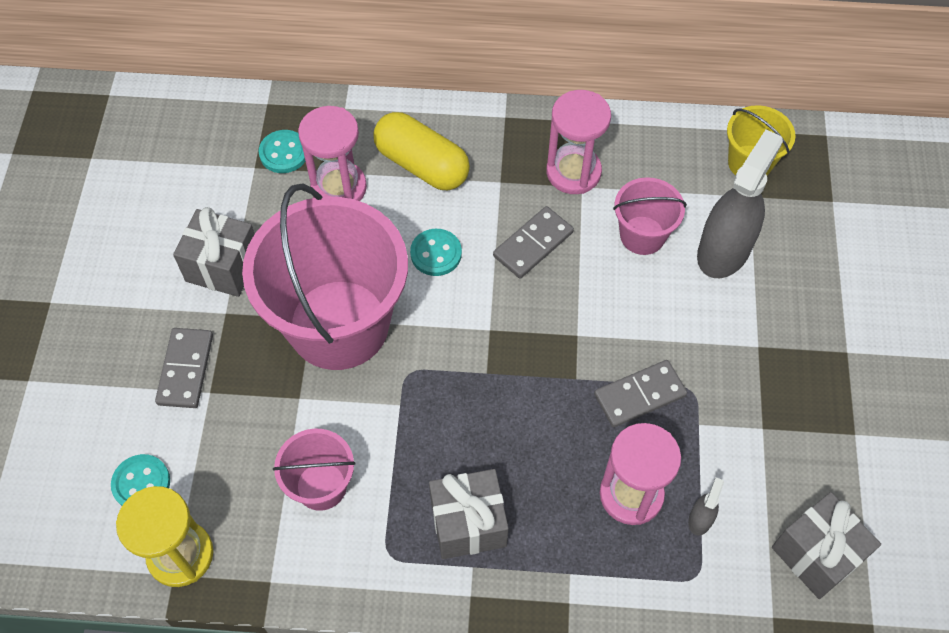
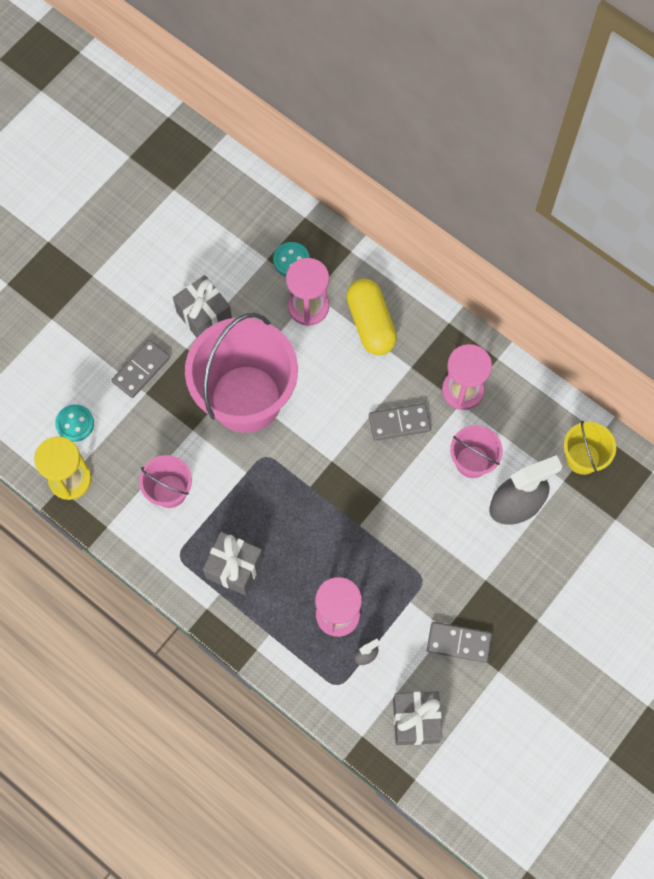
camera: 35 degrees right, 10 degrees up
(436, 253) = (335, 390): turquoise button -> none
(639, 395) = (389, 560): grey domino -> grey domino (459, 642)

